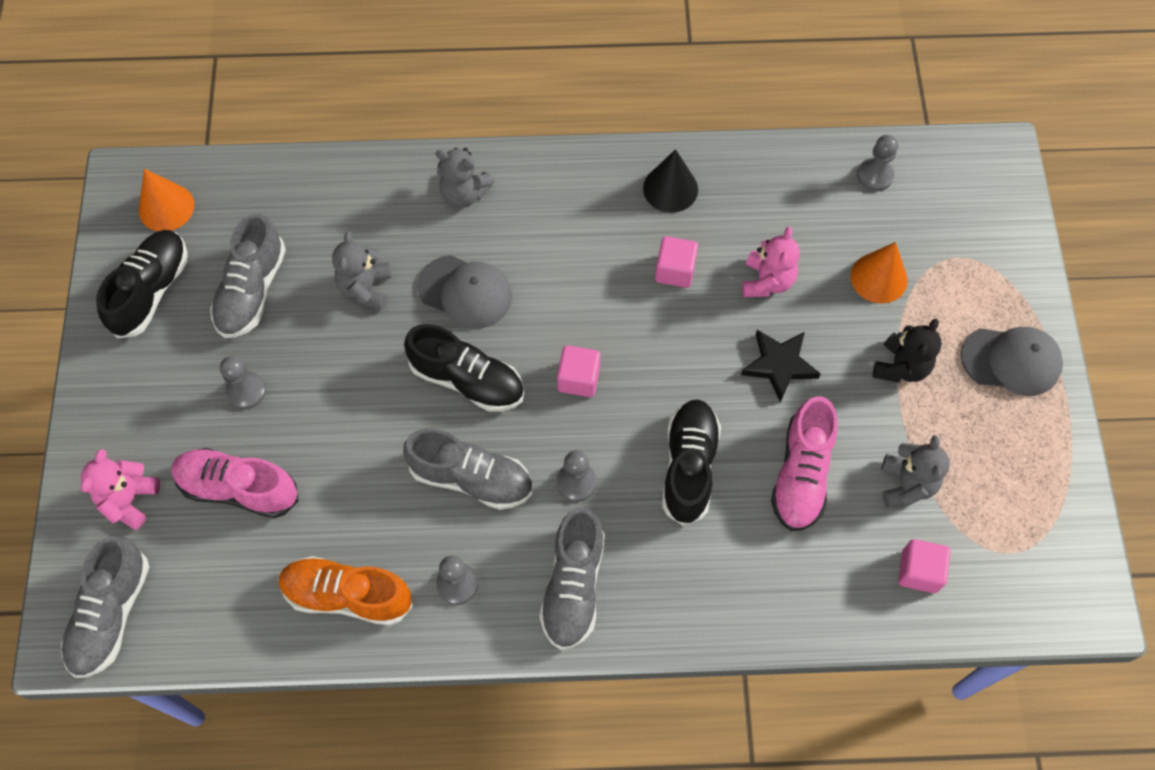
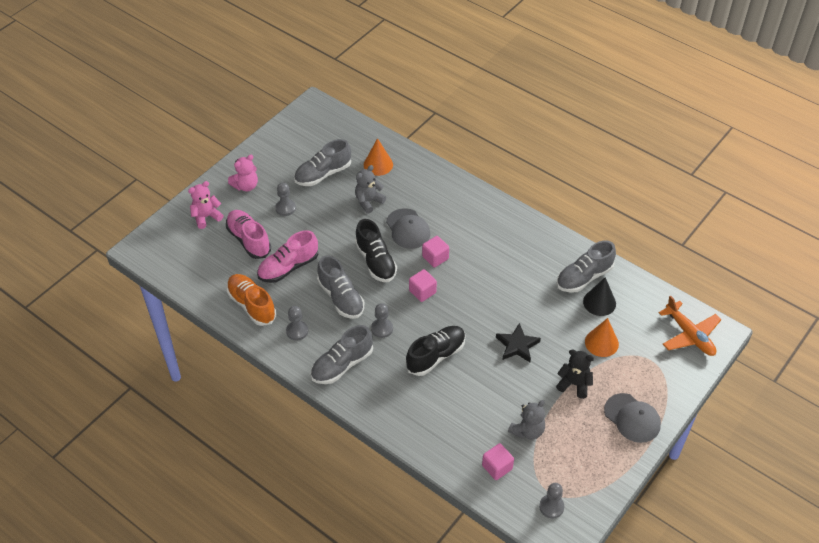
camera: 40 degrees right, 15 degrees down
(111, 614) = (162, 251): grey shoe -> grey shoe (584, 277)
(151, 291) = (285, 150): black shoe -> none
(166, 207) = (320, 124): orange cone -> orange cone (378, 164)
(464, 194) = (445, 192): grey teddy bear -> none
(670, 189) = (539, 246): black cone -> black cone (599, 302)
(675, 271) = (507, 279): pink cube -> pink cube (435, 258)
(767, 281) = (546, 310): pink teddy bear -> pink teddy bear (246, 186)
(801, 474) = (483, 393): pink shoe -> pink shoe (288, 267)
(875, 175) = (644, 301): grey pawn -> grey pawn (551, 507)
(901, 367) = (574, 384): black teddy bear -> black teddy bear turned 135 degrees counterclockwise
(970, 185) = (689, 335): none -> orange plane

